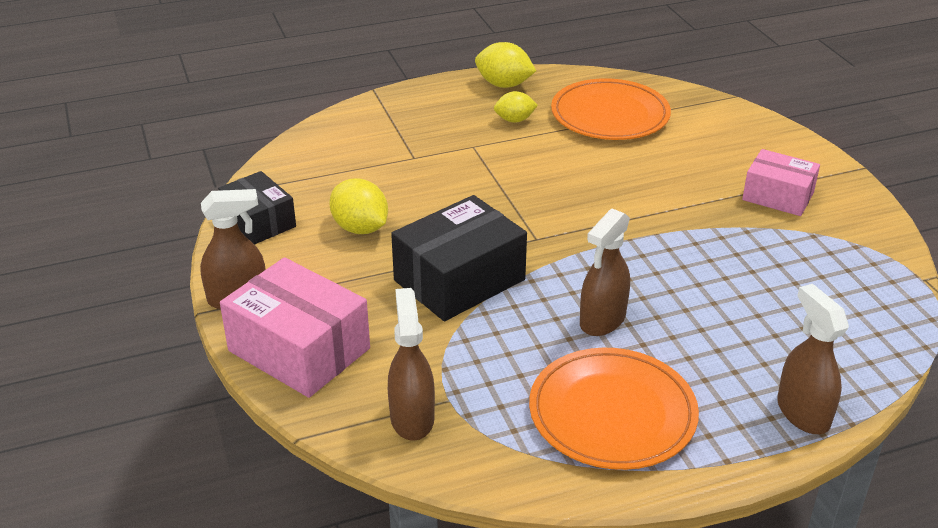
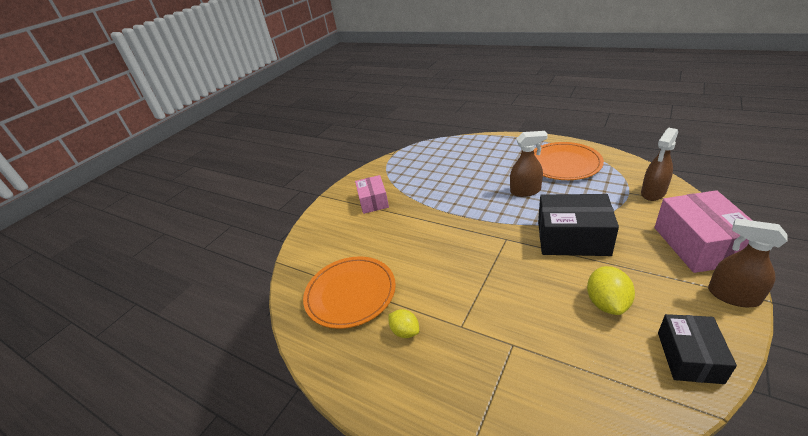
camera: 125 degrees left, 0 degrees up
(504, 85) = (359, 378): yellow lemon -> none
(802, 413) = (499, 141): brown spray bottle -> none

